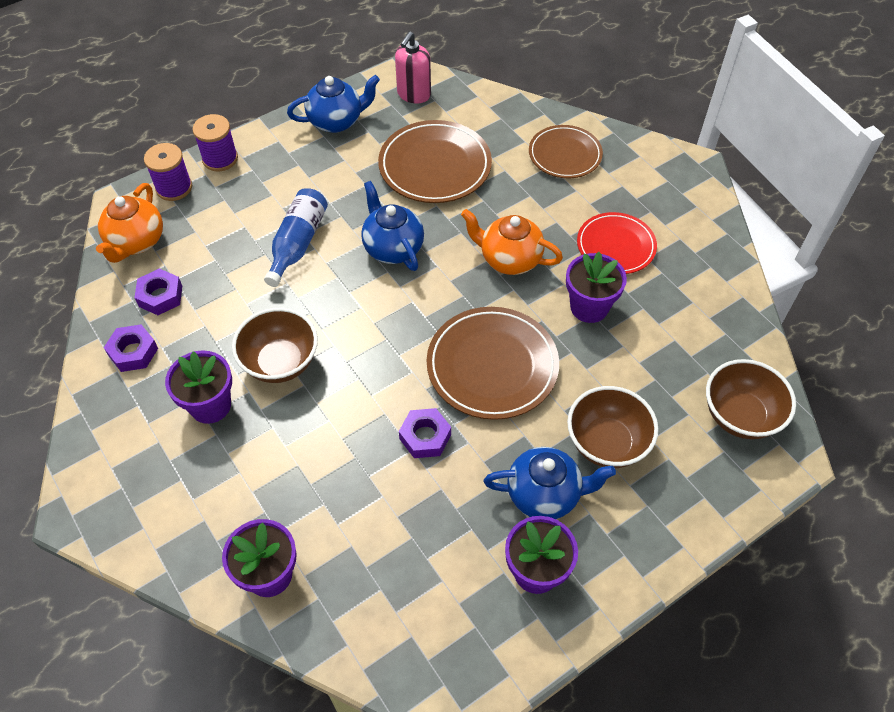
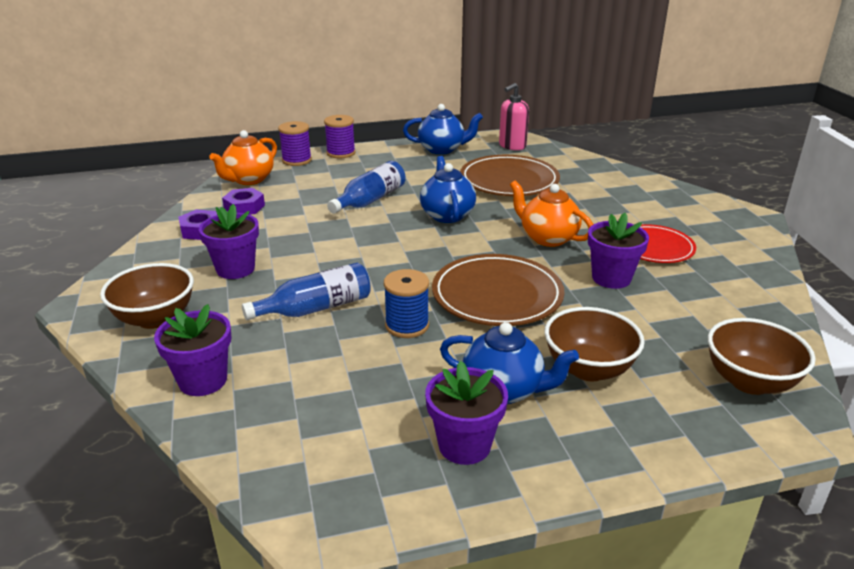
camera: 20 degrees right, 25 degrees down
(280, 362) = (310, 257): brown bowl -> brown bowl (155, 318)
(325, 440) = (316, 308): none -> blue bottle
(425, 437) = (407, 325): purple nut -> blue spool
(565, 155) = (628, 192): brown plate -> none

